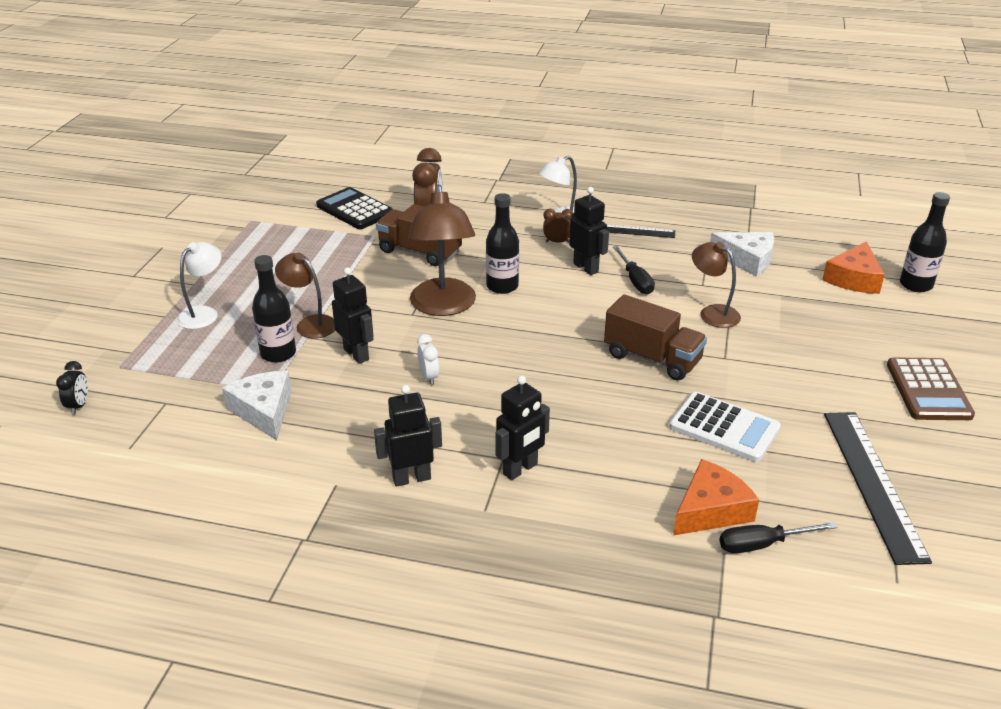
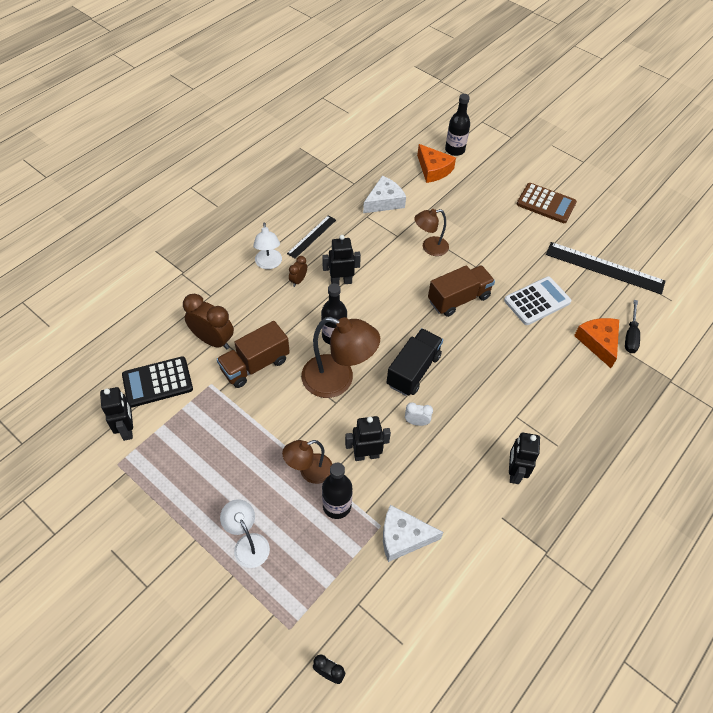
camera: 65 degrees left, 20 degrees up
(503, 354) = (413, 370): none -> black truck
(520, 469) = (530, 412): black robot -> black robot (127, 429)
(635, 281) = (372, 265): black screwdriver -> none

